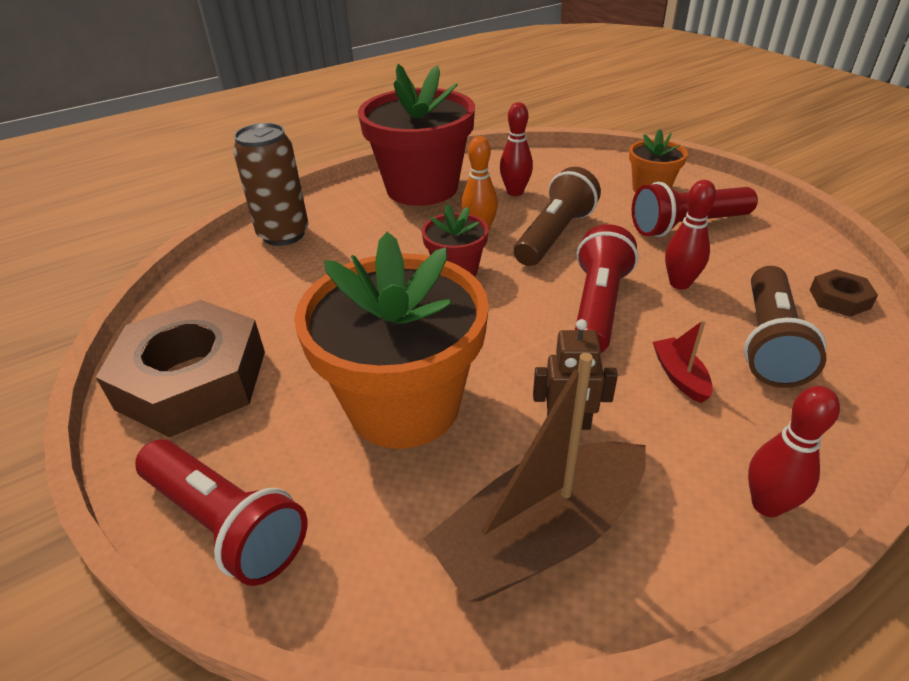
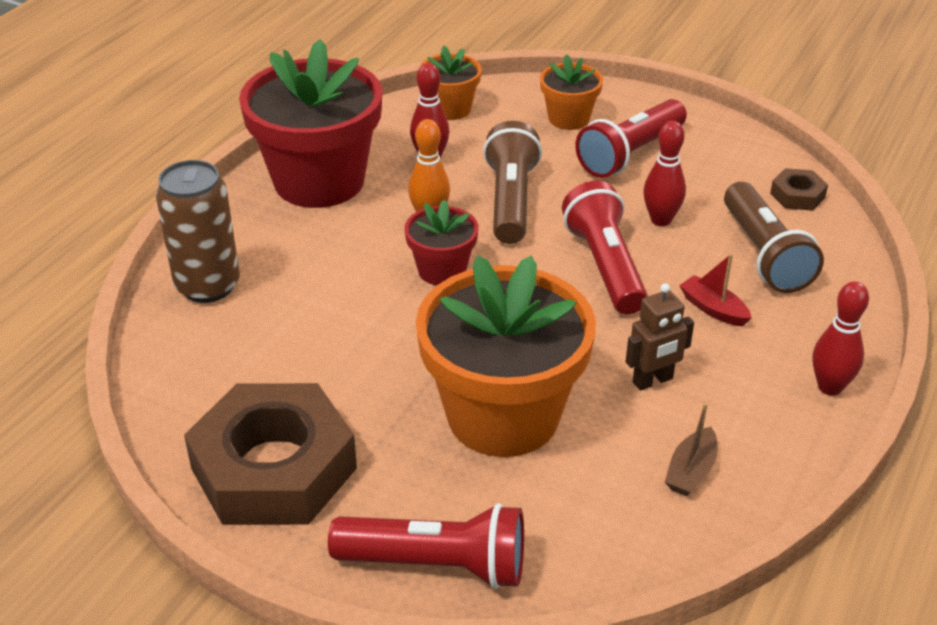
camera: 30 degrees left, 0 degrees up
(540, 536) = (691, 471): brown boat -> brown boat, size x0.44
(559, 163) = (450, 109): none -> orange flower pot

